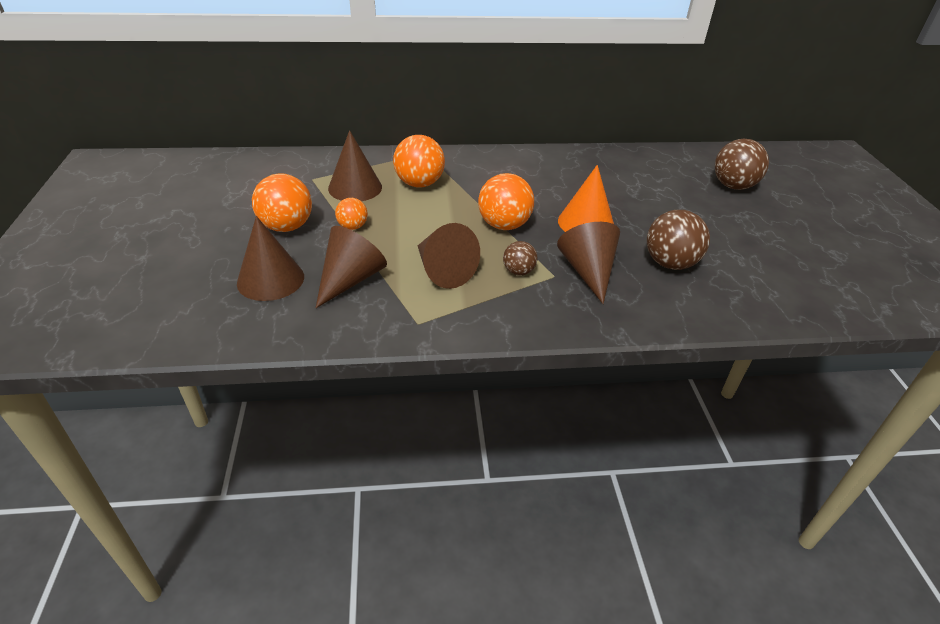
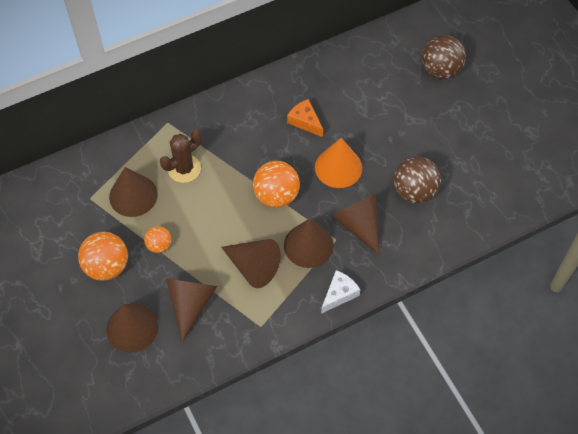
camera: 20 degrees left, 20 degrees up
(419, 184) = (184, 169): orange ball -> brown cactus
(518, 271) = (308, 245): brown ball -> brown cone
(534, 324) = (339, 294): none -> white cheese
(565, 184) = (305, 121): none -> orange cheese

